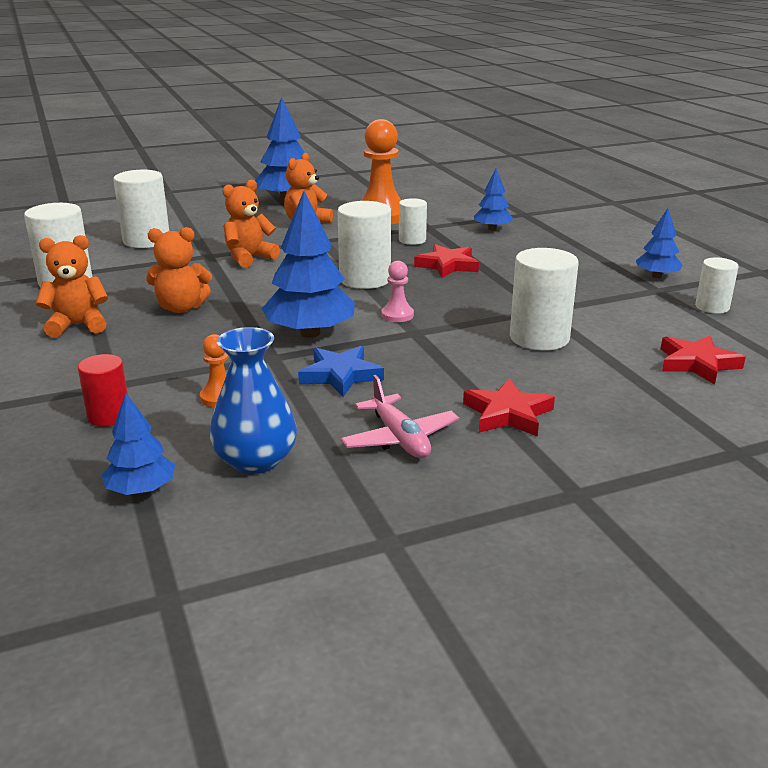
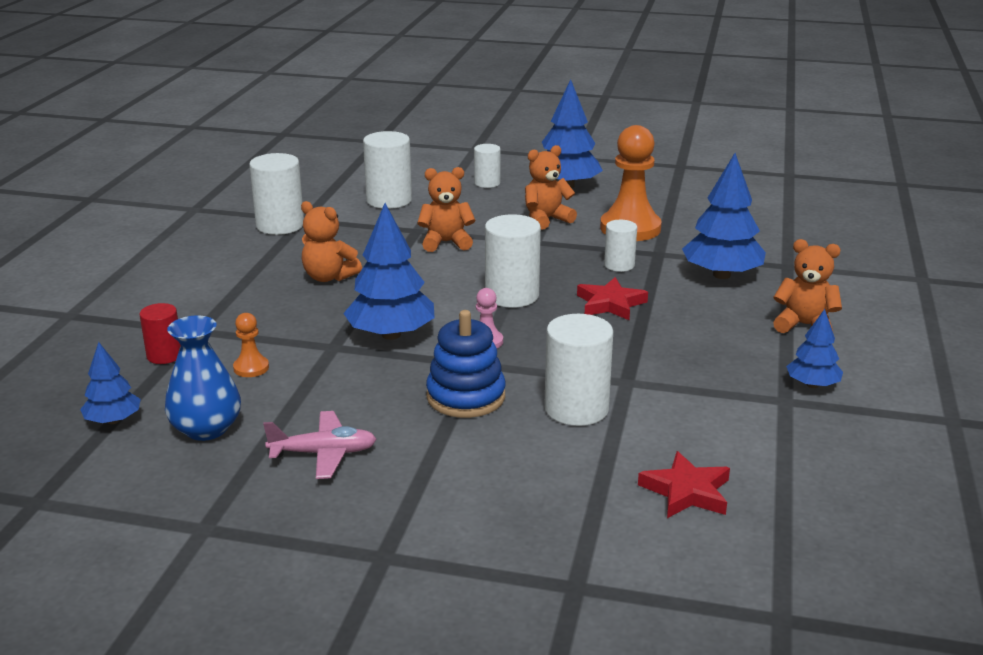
camera: 35 degrees right, 0 degrees up
(78, 325) = (239, 270): orange teddy bear -> orange teddy bear (804, 325)
(340, 375) = (359, 382): blue star -> none
(399, 438) = (323, 453): pink plane -> pink plane turned 105 degrees counterclockwise
(446, 357) = (466, 397): none -> blue stacking toy
(492, 229) = (722, 275): blue tree -> blue tree, size x1.78
(507, 414) = (435, 468): red star -> none
(712, 307) = (813, 440): white cylinder -> white cylinder (487, 183)

